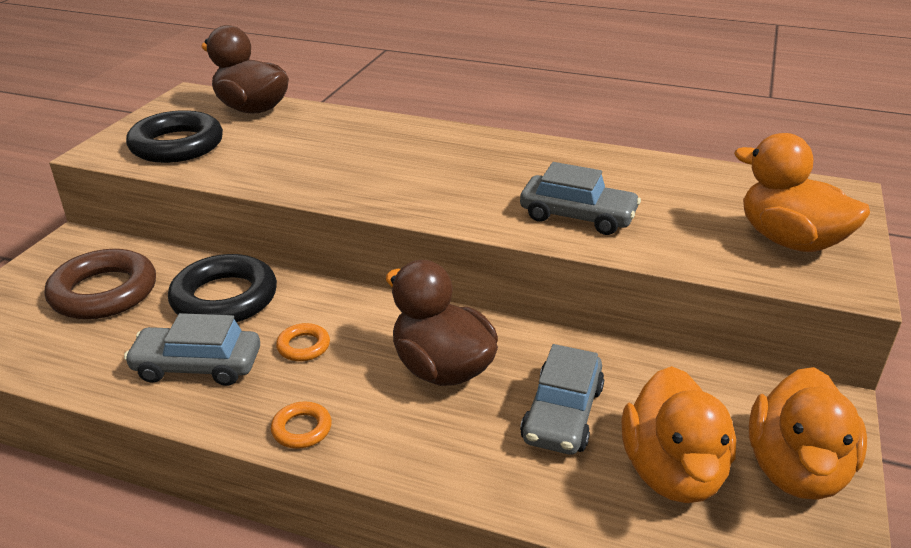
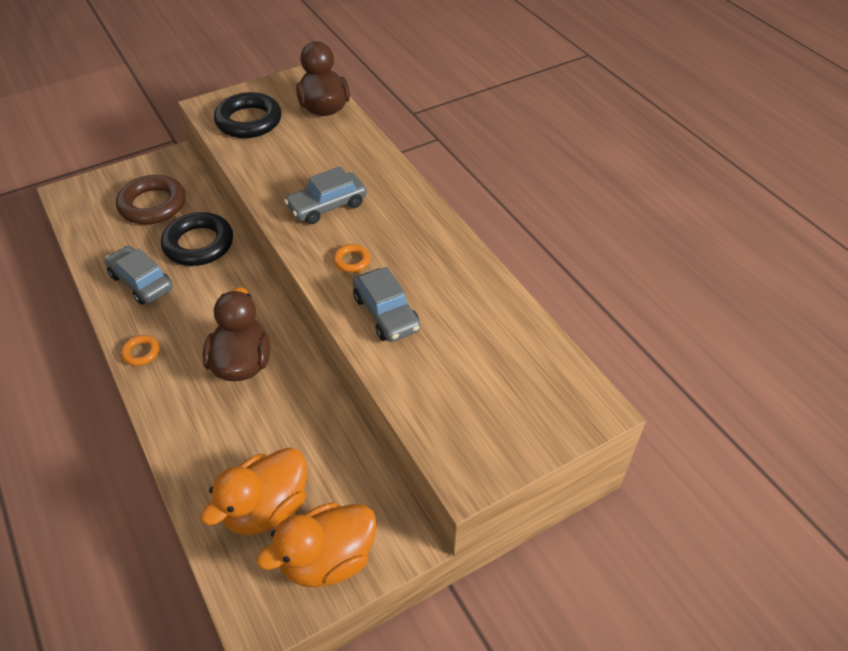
camera: 40 degrees right, 15 degrees up
(303, 346) = (197, 302): orange ring -> orange ring (351, 261)
(562, 414) = (261, 434): grey car -> grey car (327, 206)
(789, 241) = (487, 420): orange duck -> none

